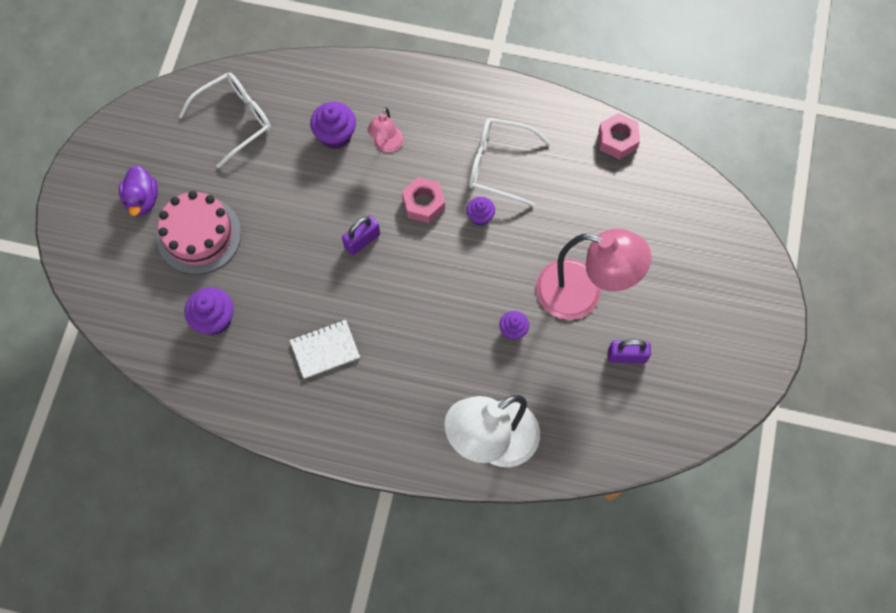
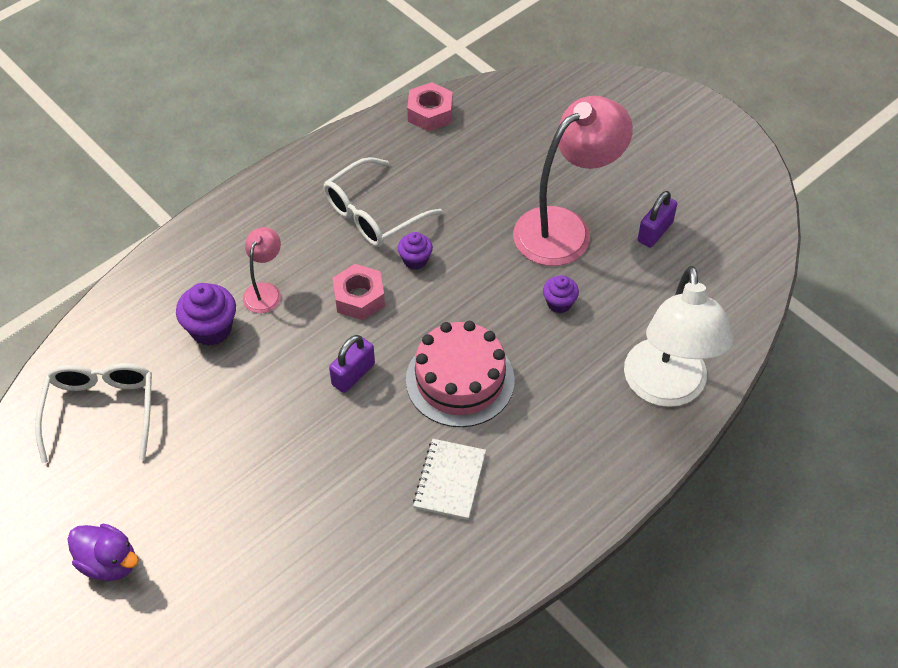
camera: 55 degrees left, 15 degrees down
(199, 235) = (207, 528): pink cake -> pink cake (460, 380)
(214, 319) = (325, 570): purple cupcake -> none
(362, 241) = (353, 374): purple padlock -> purple padlock turned 45 degrees clockwise
(387, 145) = (265, 291): pink lamp -> pink lamp turned 120 degrees counterclockwise

